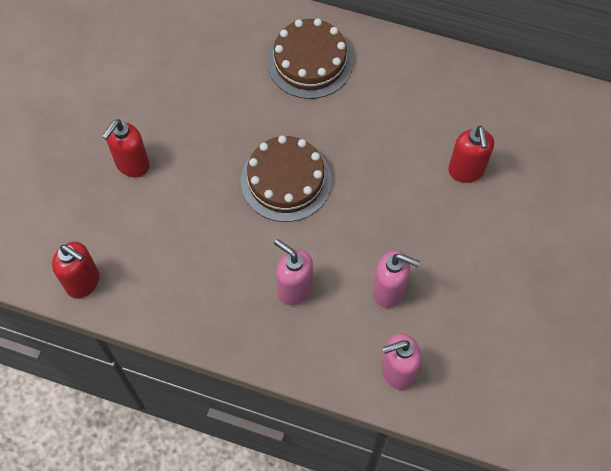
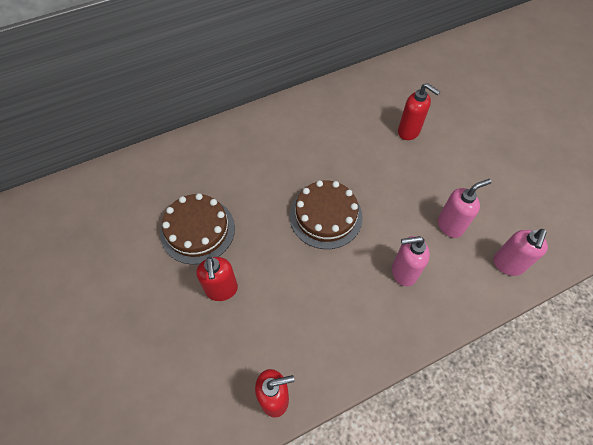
camera: 45 degrees left, 5 degrees down
(310, 62) = (263, 142): brown cake -> brown cake (197, 230)

